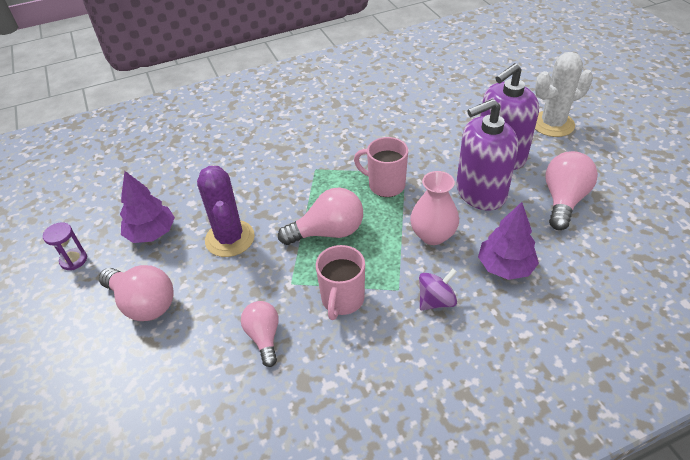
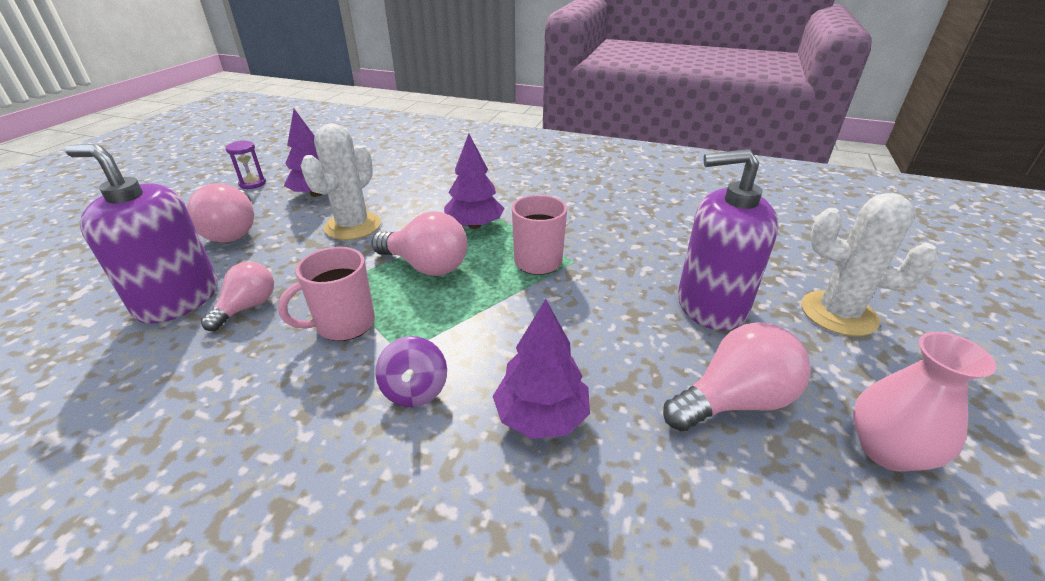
camera: 40 degrees right, 10 degrees down
(230, 238) = (353, 226): purple cactus -> white cactus
(312, 185) = (474, 225): none -> purple tree
(433, 235) = (512, 330): pink vase -> pink vase (887, 450)
(436, 301) = (415, 390): purple spinning top -> purple spinning top turned 75 degrees clockwise
(480, 192) = (629, 325): purple soap dispenser -> purple soap dispenser (178, 299)

